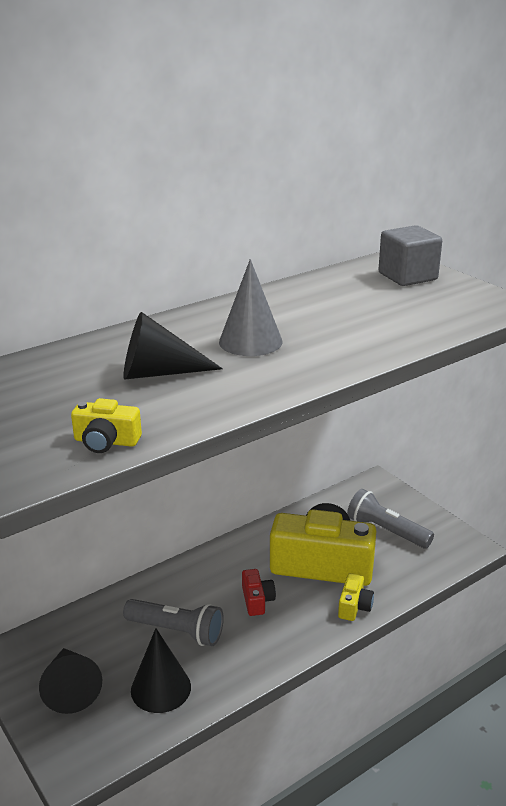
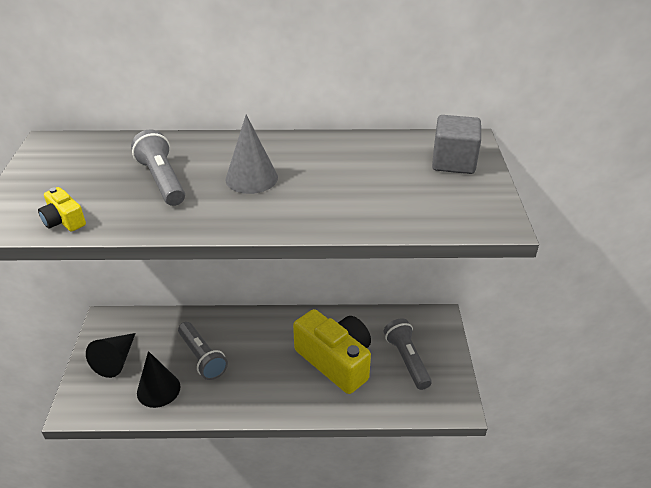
camera: 35 degrees right, 10 degrees up
(159, 373) = (162, 180): black cone -> grey flashlight
(257, 600) = (268, 363): red camera -> none
(354, 606) = (324, 404): yellow camera -> none

